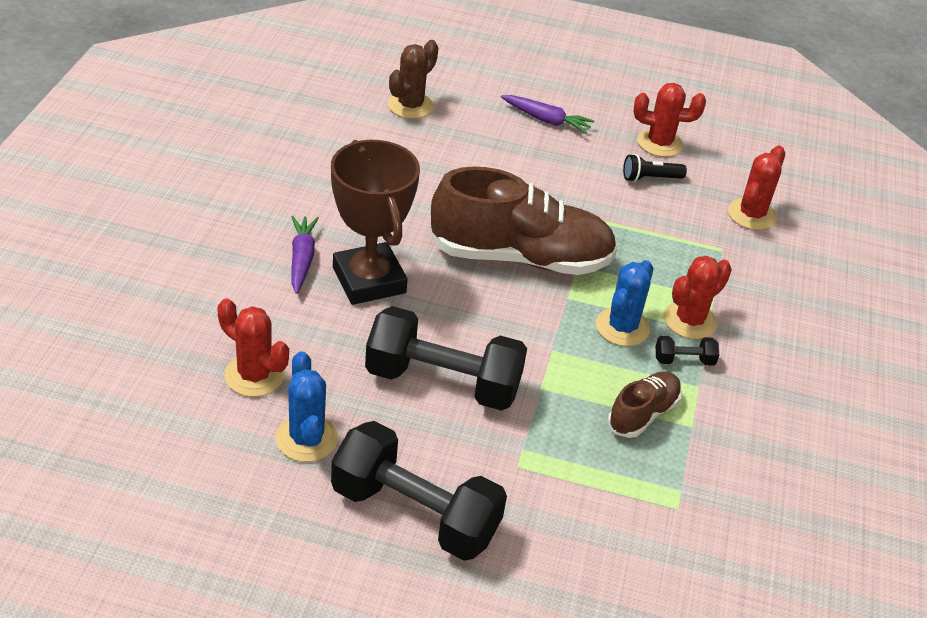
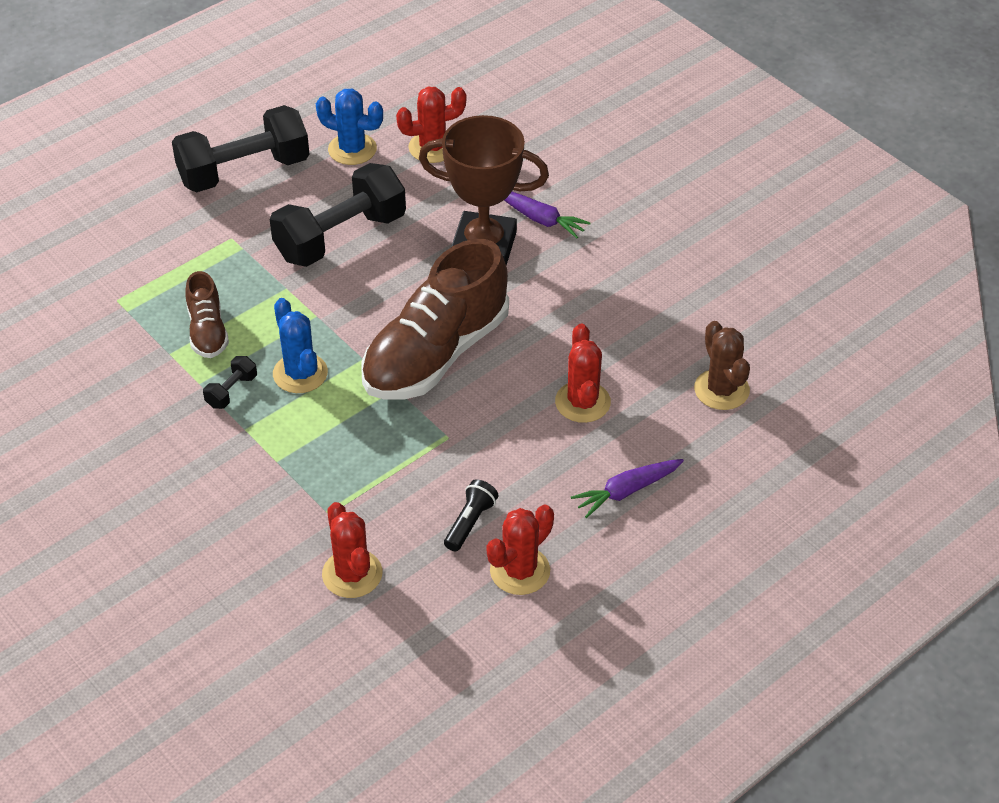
camera: 130 degrees right, 5 degrees up
(690, 320) = (267, 424): red cactus -> red cactus (582, 402)

